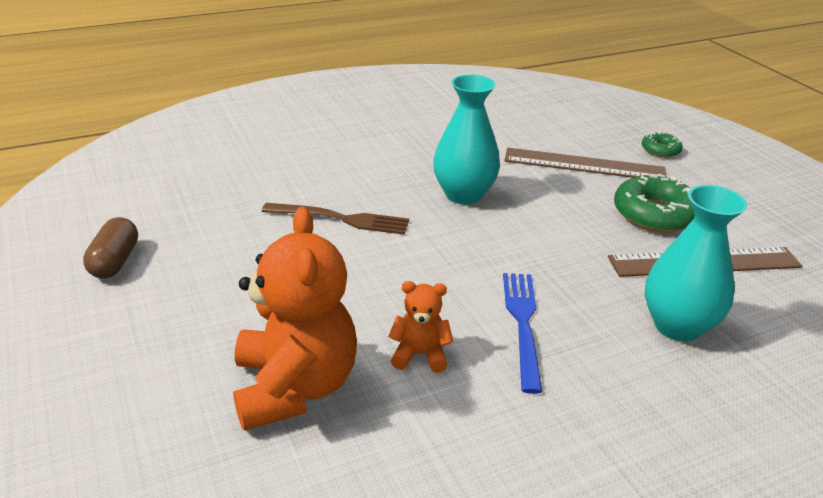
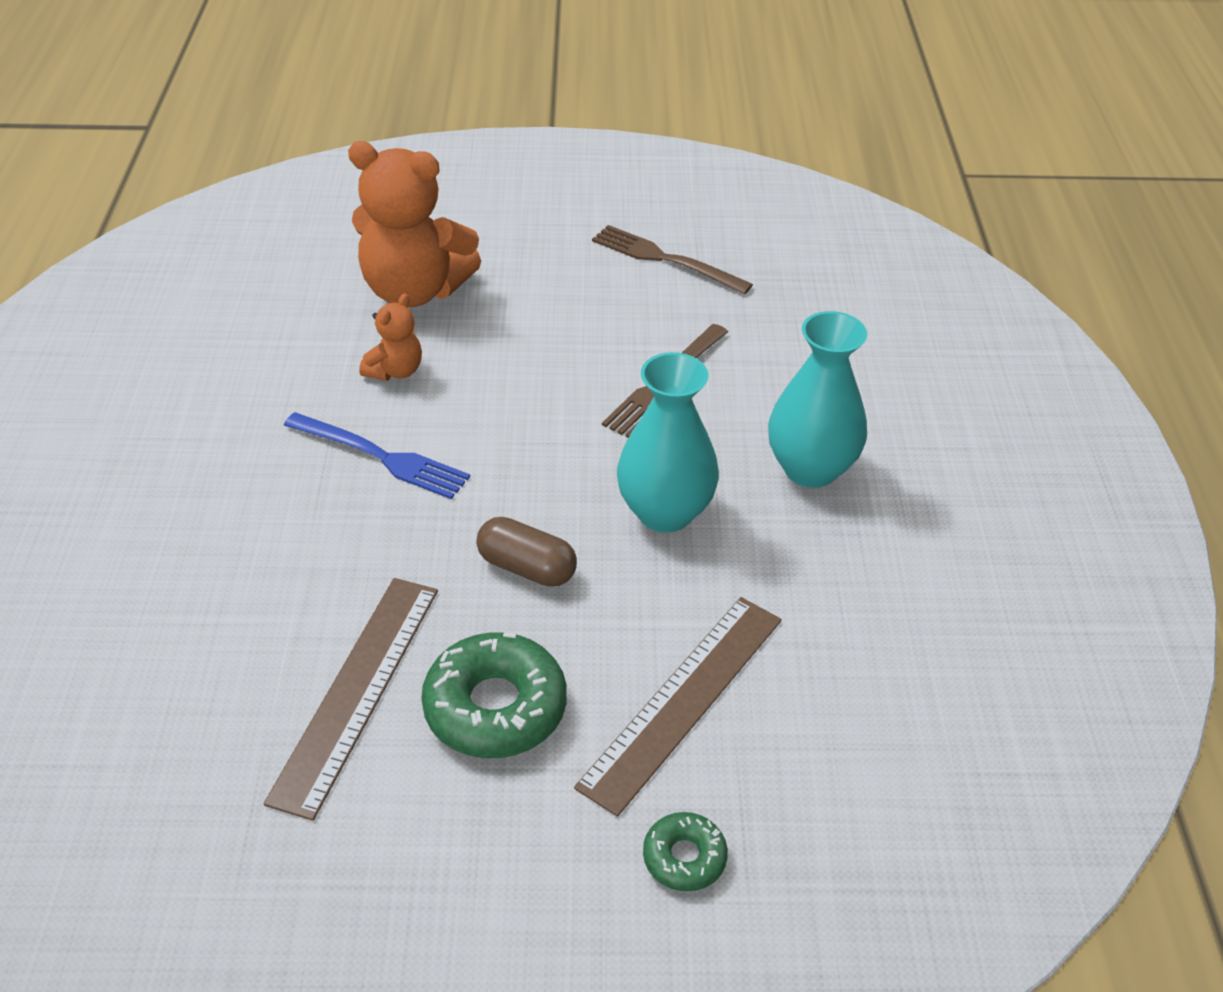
camera: 115 degrees right, 10 degrees up
(115, 261) = (669, 224): brown capsule -> brown capsule (527, 567)
(175, 253) = (664, 259): none -> brown fork
(677, 326) = (278, 582): turquoise vase -> turquoise vase (810, 469)

